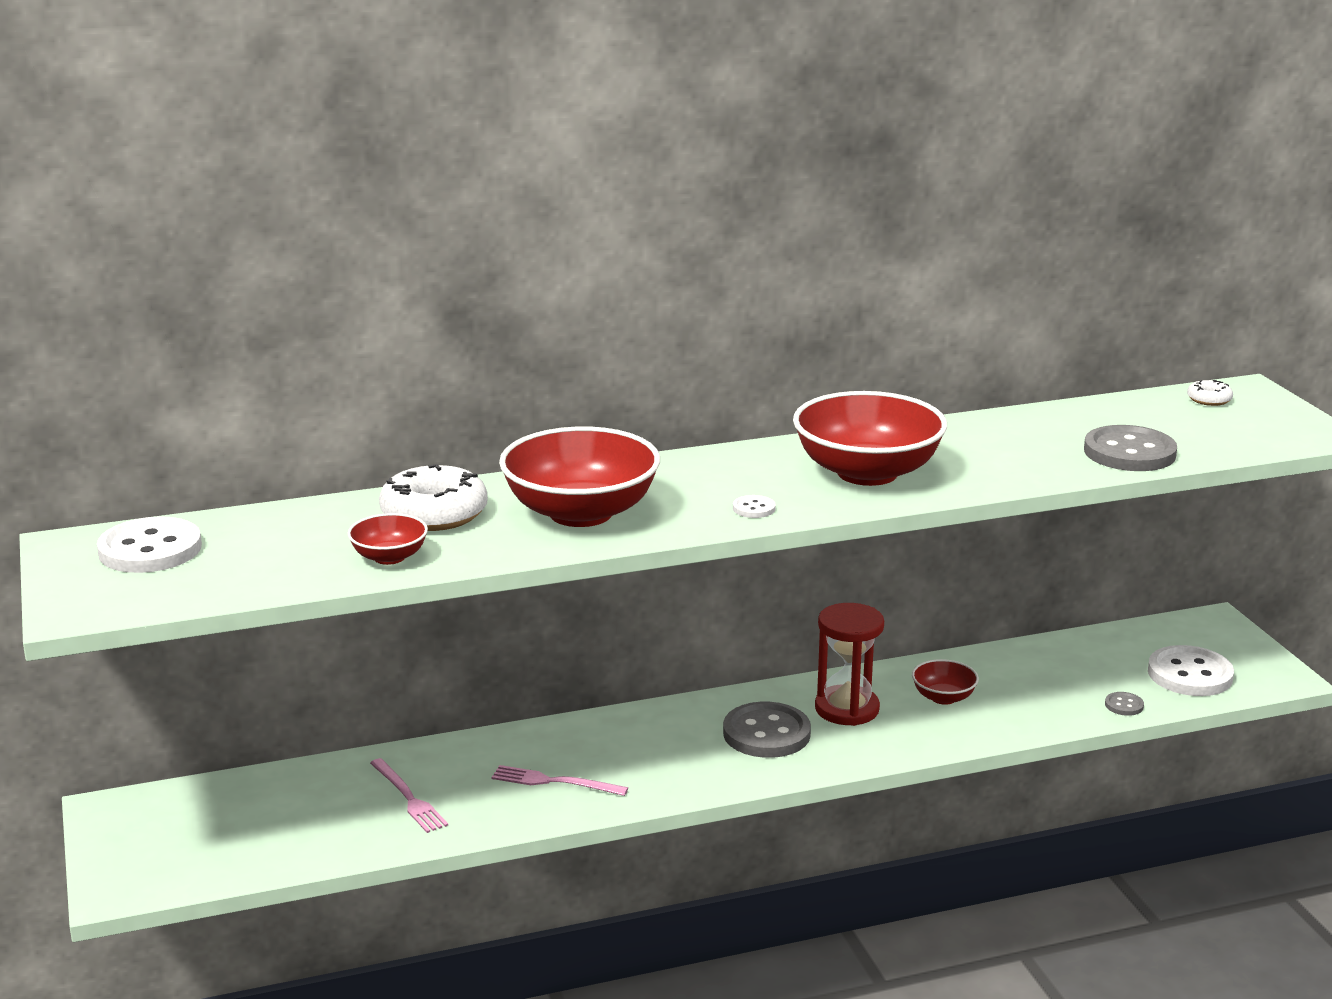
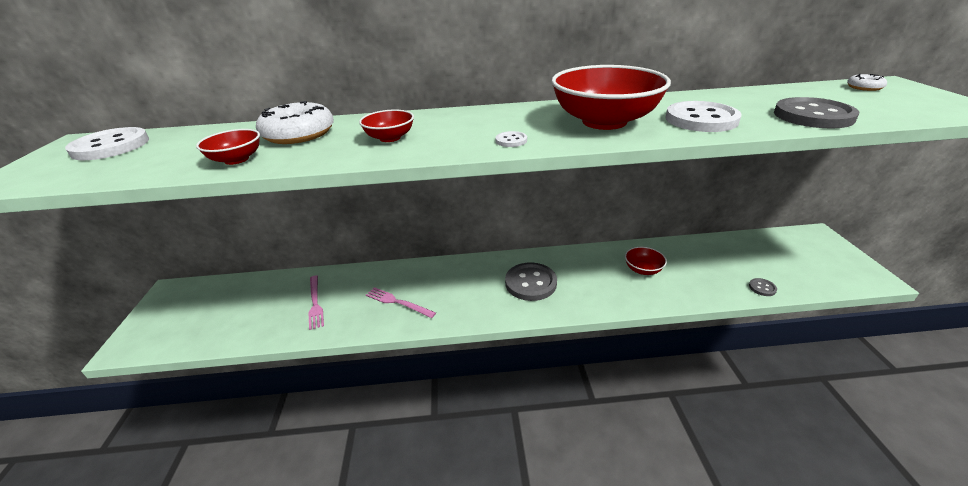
camera: 15 degrees right, 10 degrees up
(581, 513) = (390, 138): red bowl -> red bowl, size x0.47
(847, 709) = (582, 271): red hourglass -> none
(1190, 674) = (806, 270): white button -> white button (701, 119)

